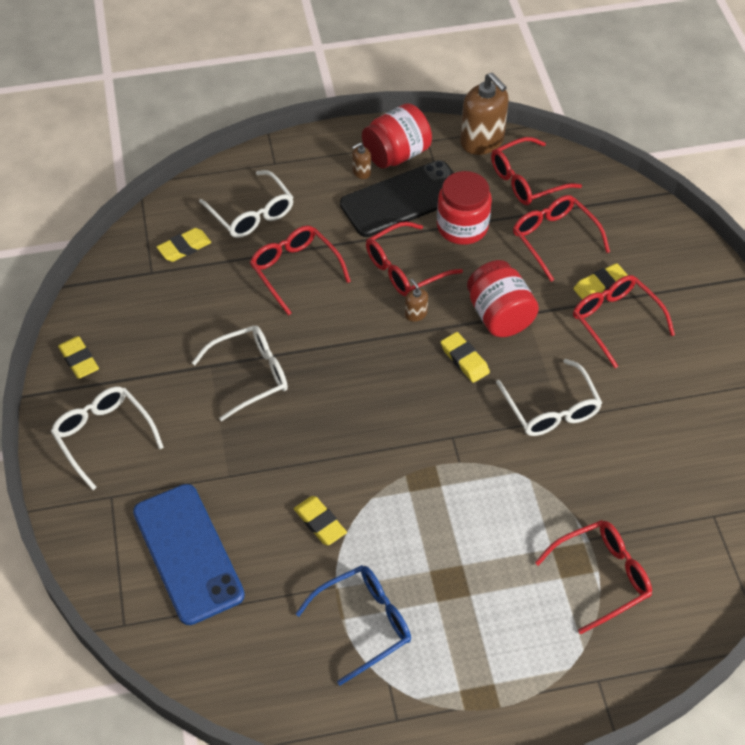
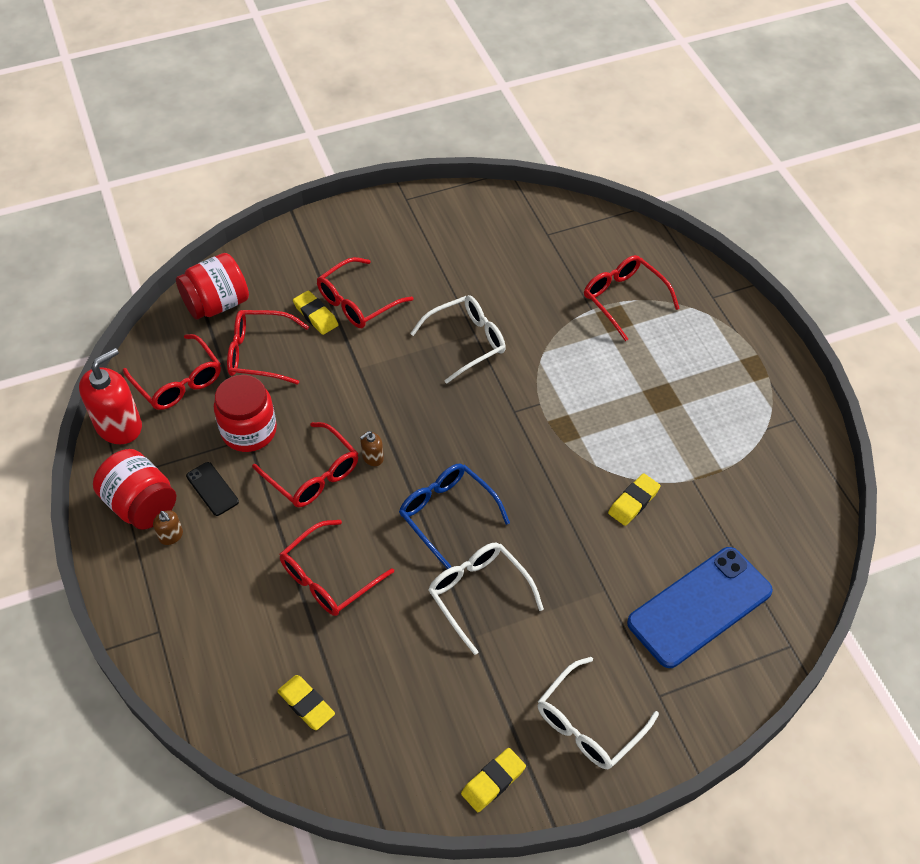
camera: 100 degrees left, 0 degrees up
(252, 214) = (245, 640): white glasses -> none
(364, 623) = (720, 453): blue glasses -> blue glasses (447, 514)
(403, 199) = (212, 489): black phone -> black phone, size x0.45
(464, 360) = (423, 411): yellow eraser -> none
(482, 141) = (119, 426): brown soap dispenser -> red soap dispenser
(499, 315) = (364, 389): red jar -> red jar (217, 304)
(554, 239) = (259, 353): red glasses -> red glasses turned 45 degrees clockwise

